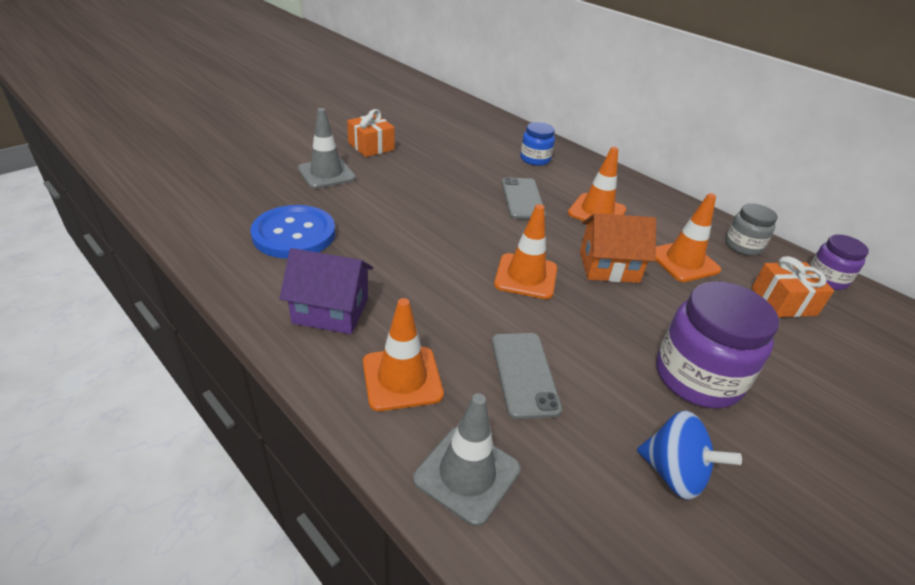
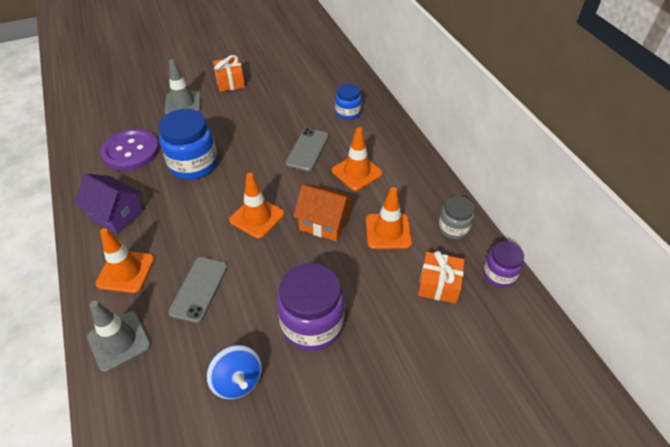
camera: 25 degrees right, 10 degrees up
(294, 234) = (131, 151): blue button -> purple button
(395, 235) = (193, 164): none -> blue jar

